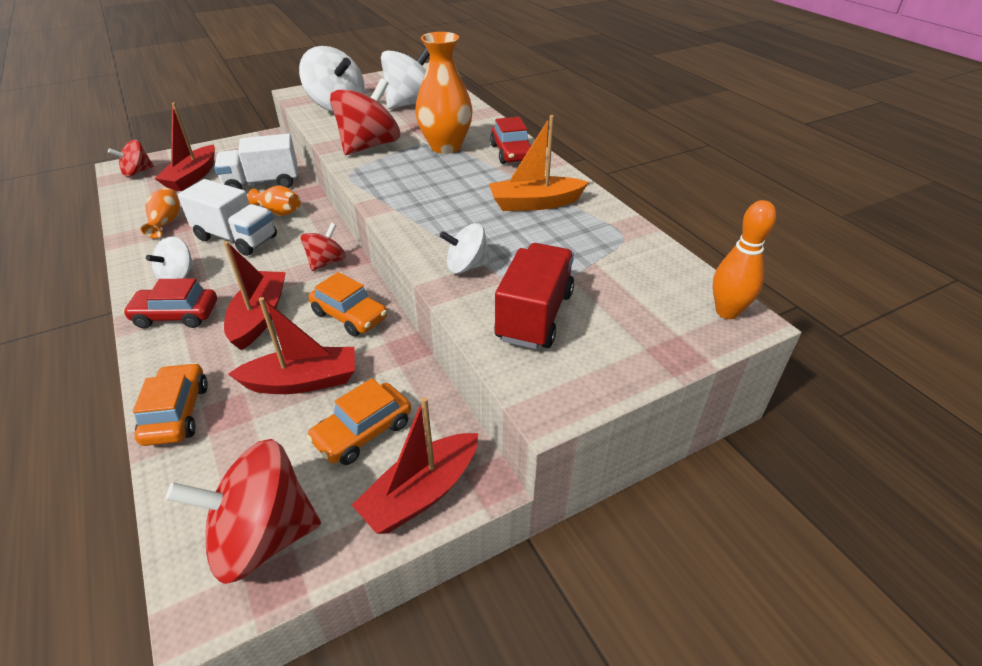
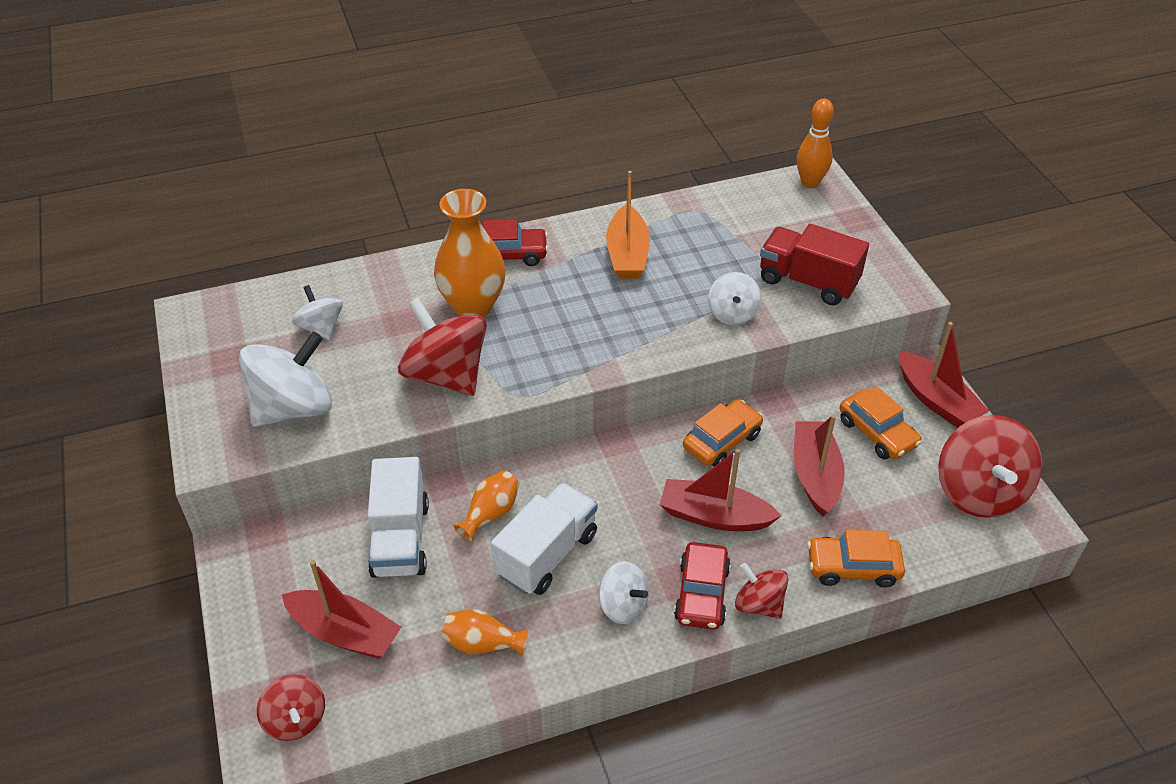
camera: 80 degrees left, 5 degrees up
(326, 262) = (620, 461): red spinning top -> red spinning top (759, 604)
(411, 103) = (321, 328): white spinning top -> white spinning top, size x0.55

